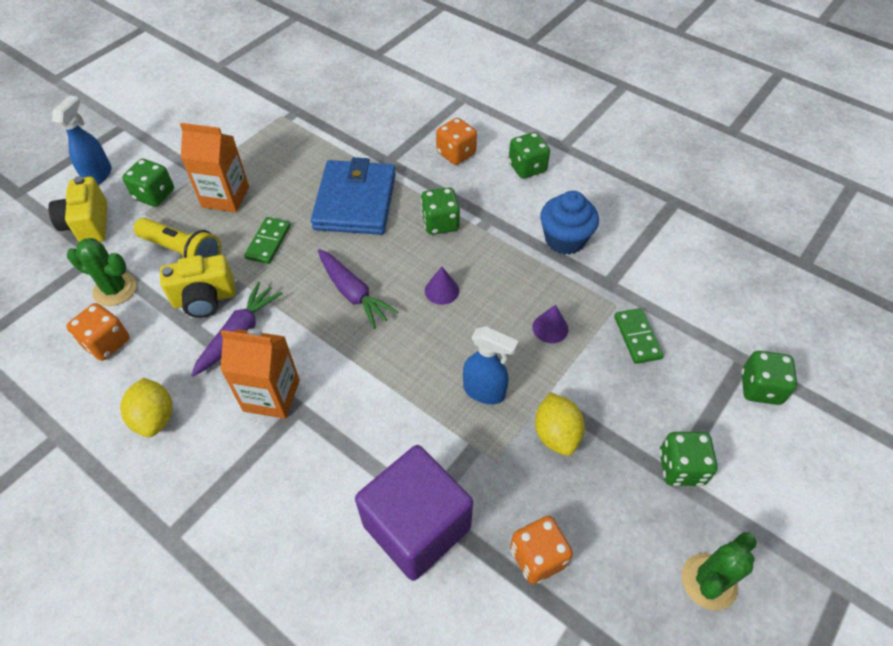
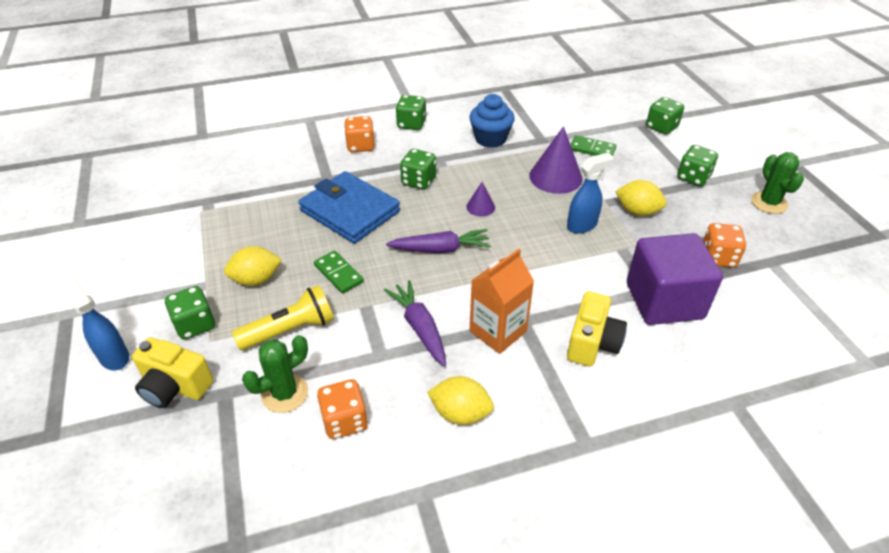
camera: 55 degrees left, 10 degrees down
(204, 299) = (360, 335): yellow camera -> yellow camera (592, 343)
(225, 197) = (256, 279): orange carton -> yellow lemon
(550, 328) = (555, 177): purple cone -> purple cone, size x1.93

